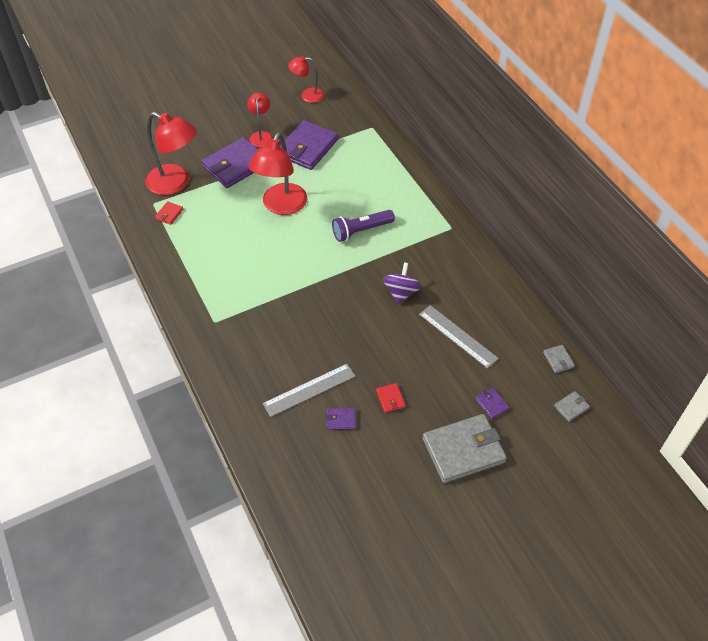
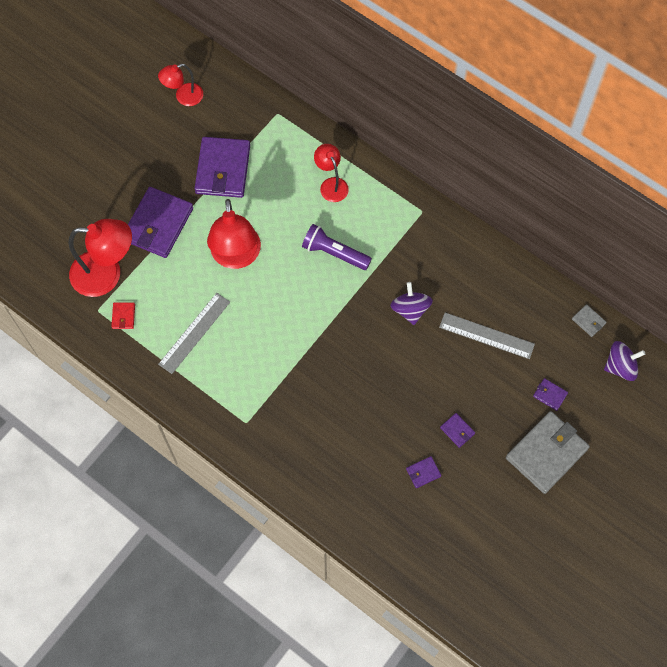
camera: 25 degrees left, 15 degrees up
(261, 136) = (163, 173): red lamp -> red lamp (331, 184)
(309, 390) = (378, 455): grey ruler -> grey ruler (194, 333)
(361, 231) = (334, 253): purple flashlight -> purple flashlight turned 75 degrees clockwise
(390, 399) = (457, 431): red wallet -> purple wallet
(571, 407) = (620, 366): grey wallet -> purple spinning top

